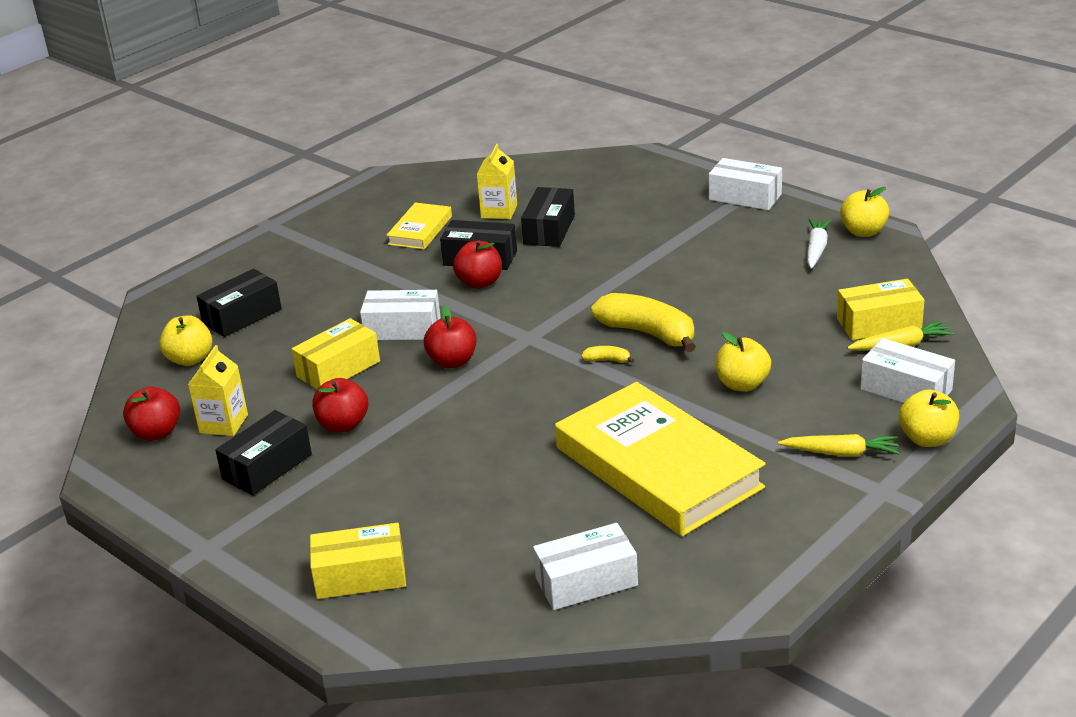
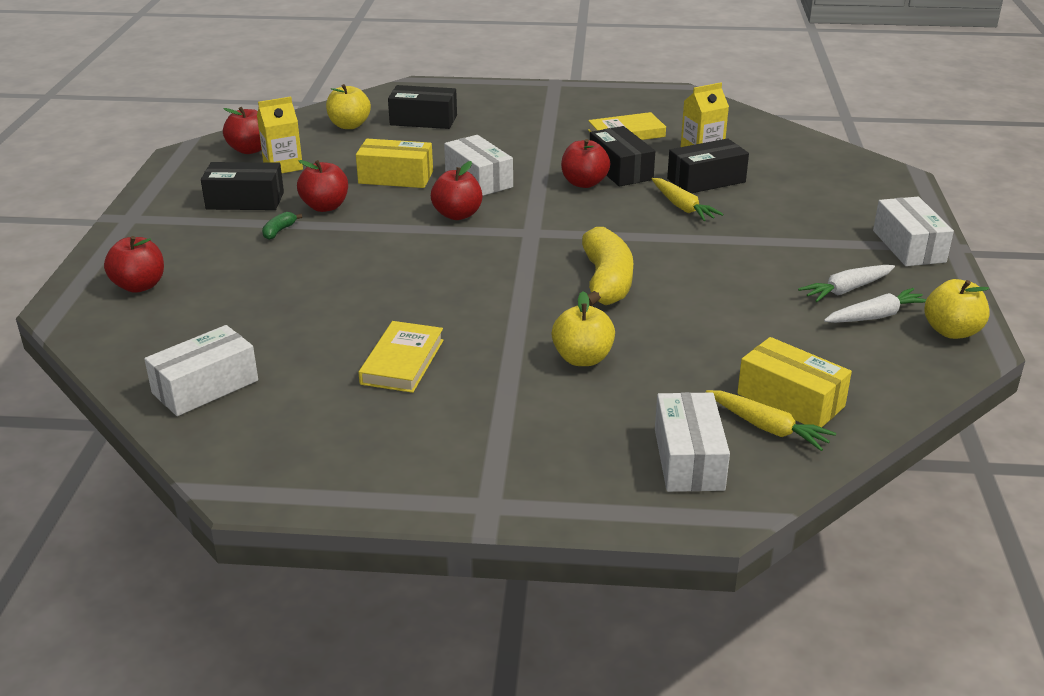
camera: 50 degrees right, 0 degrees up
(357, 465) = (279, 231): none -> green banana
(360, 576) = (139, 286): yellow box -> red apple
(586, 581) = (205, 387): white box -> white box turned 75 degrees counterclockwise
(607, 360) = (540, 278): yellow banana -> none
(657, 468) = (402, 362): yellow book -> yellow book, size x0.47
(772, 244) = (846, 290): none -> white carrot
(841, 453) = (529, 456): yellow carrot -> yellow carrot (682, 207)
(927, 439) = (612, 504): yellow apple -> none

